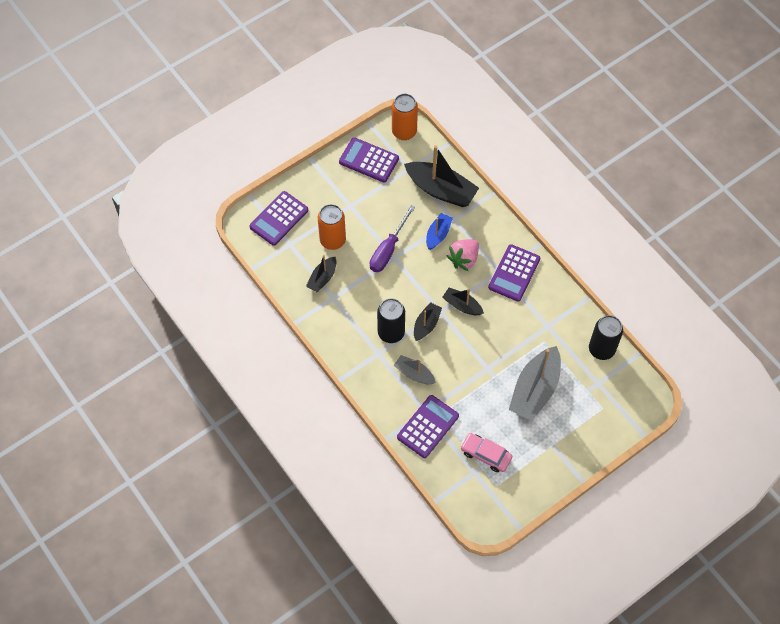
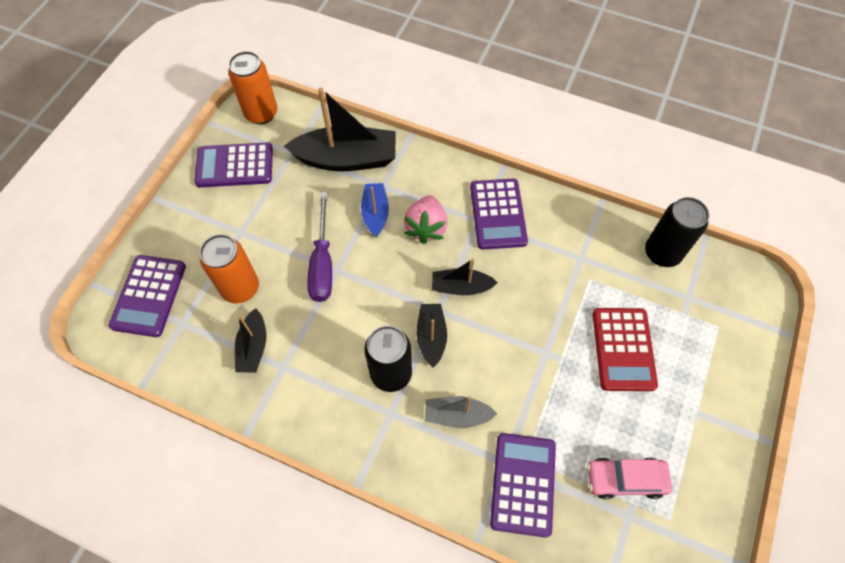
camera: 30 degrees left, 0 degrees up
(535, 390) = (623, 349): grey boat -> red calculator

